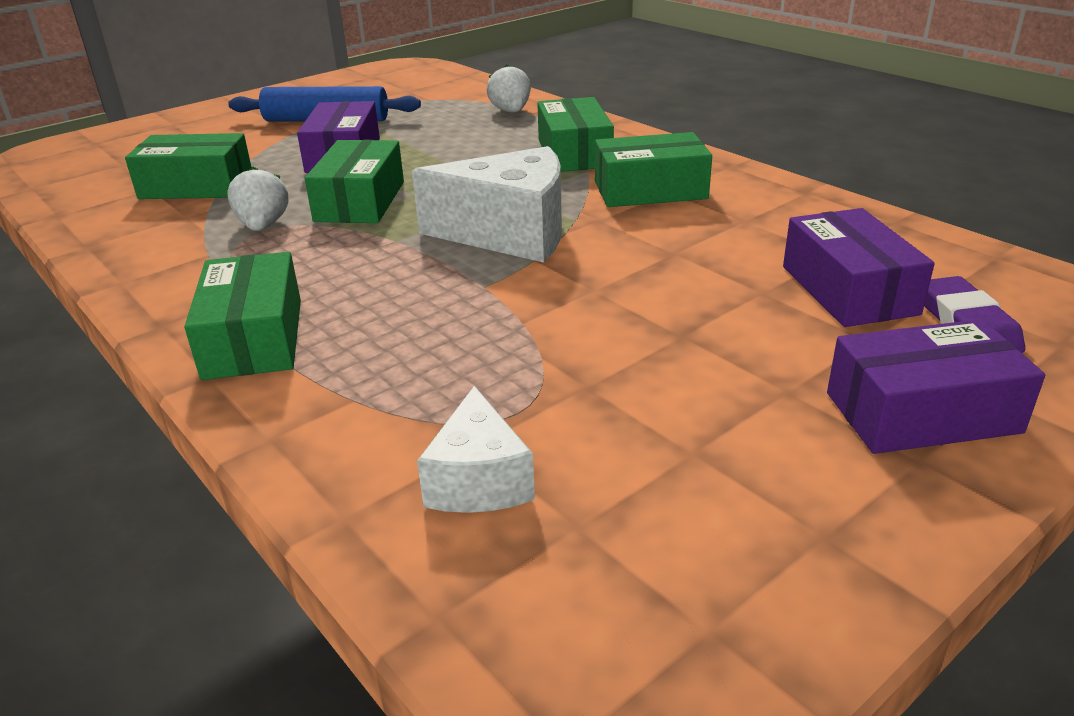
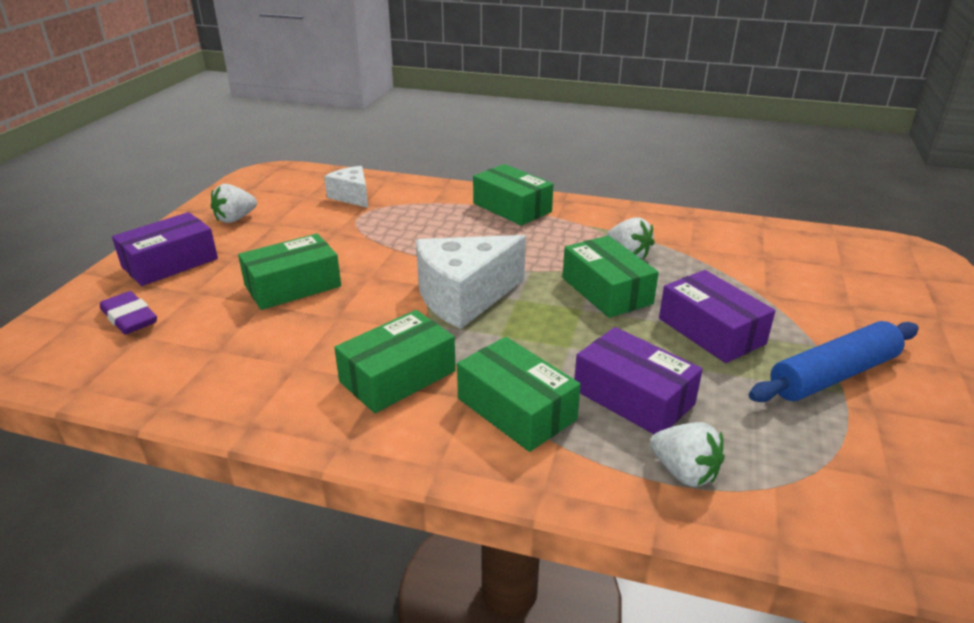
camera: 145 degrees right, 0 degrees up
(196, 186) = (741, 267): green box -> green box (293, 286)
(777, 501) = (235, 219): none -> white strawberry
(848, 290) = (206, 321): purple box -> purple box (633, 397)

